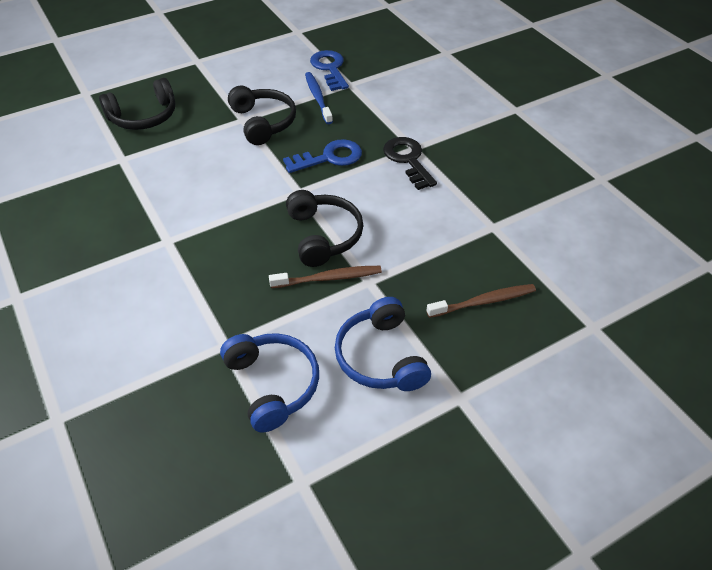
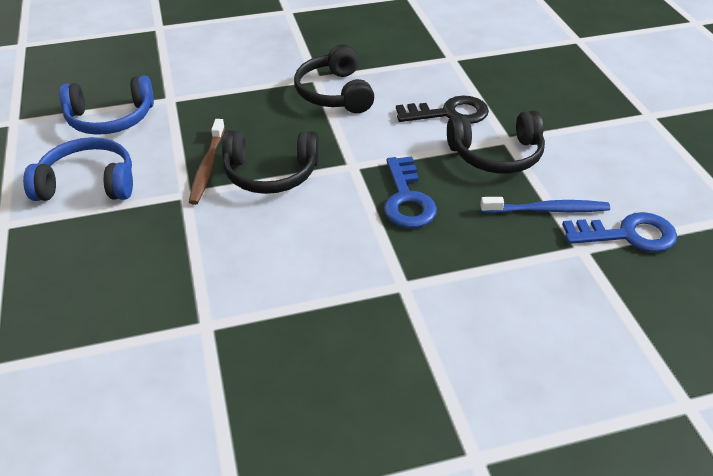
camera: 105 degrees right, 5 degrees down
(144, 116) = (525, 73): black headphones -> black headphones (334, 93)
(408, 160) = (377, 272): black key -> black key (449, 113)
(484, 302) = (96, 277): brown toothbrush -> none

